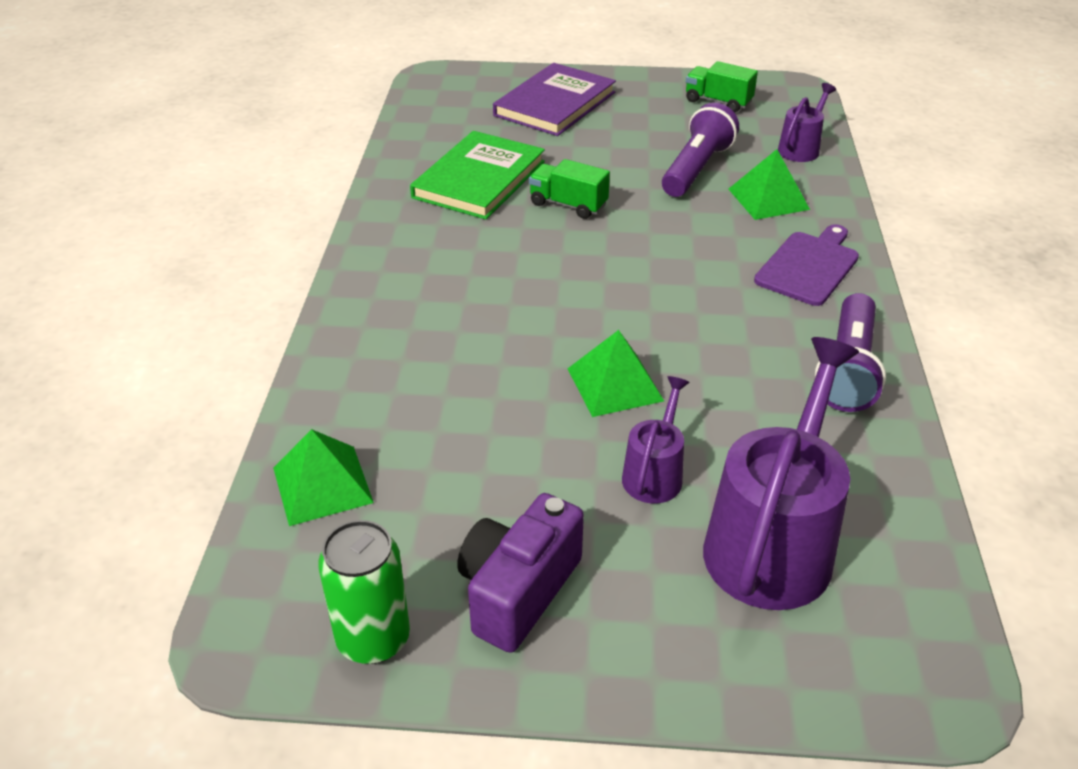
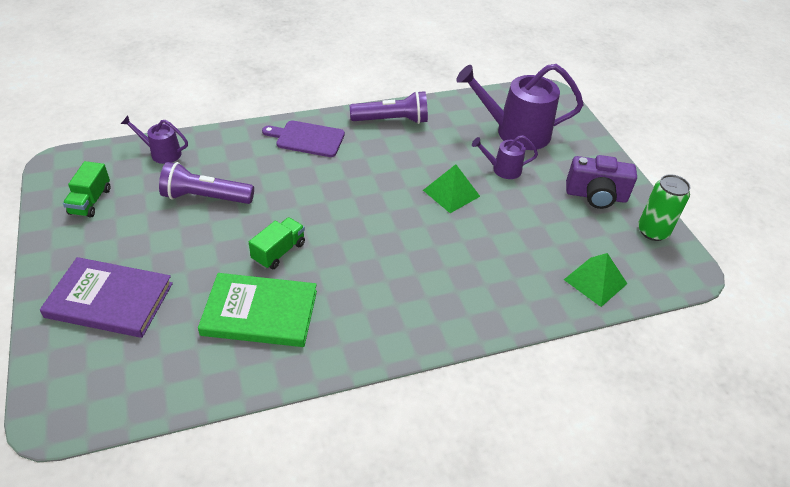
camera: 115 degrees left, 5 degrees up
(568, 205) = (279, 252): green truck -> green truck turned 150 degrees counterclockwise
(768, 199) = (236, 161): green pyramid -> none

